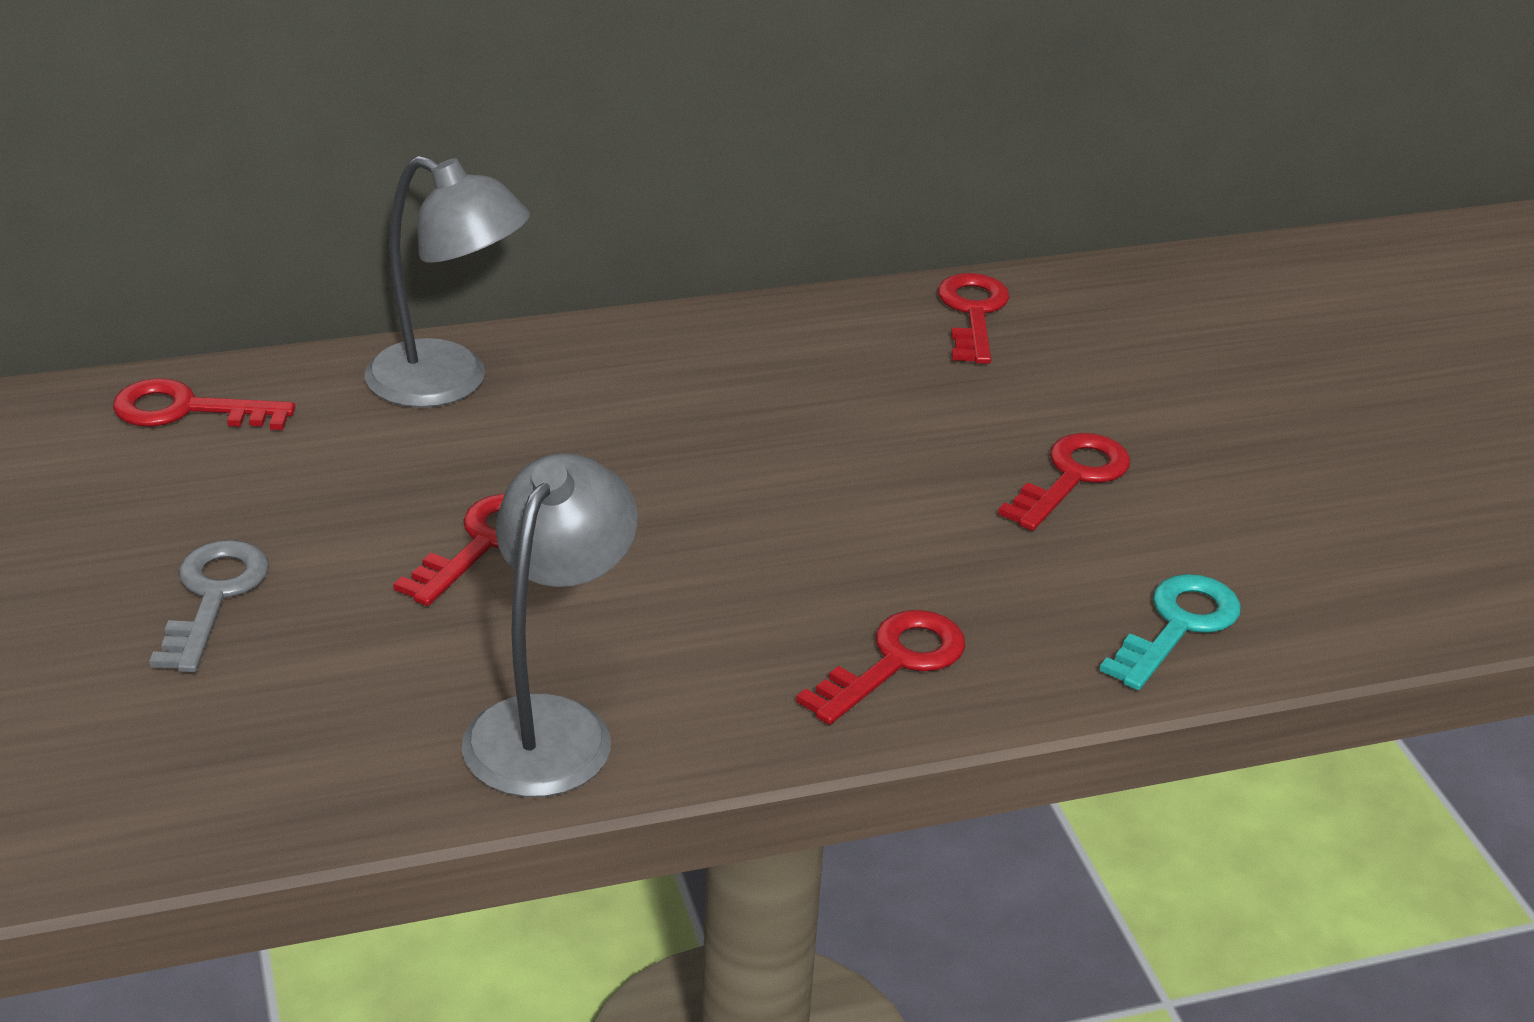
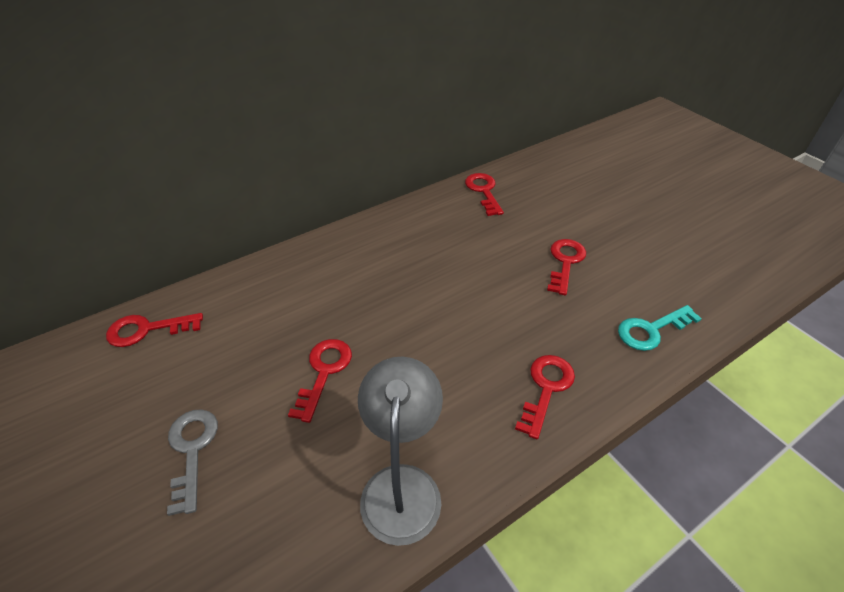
camera: 15 degrees left, 10 degrees up
(448, 383) = (273, 281): grey lamp -> none
(1178, 626) = (651, 330): turquoise key -> turquoise key turned 135 degrees counterclockwise

